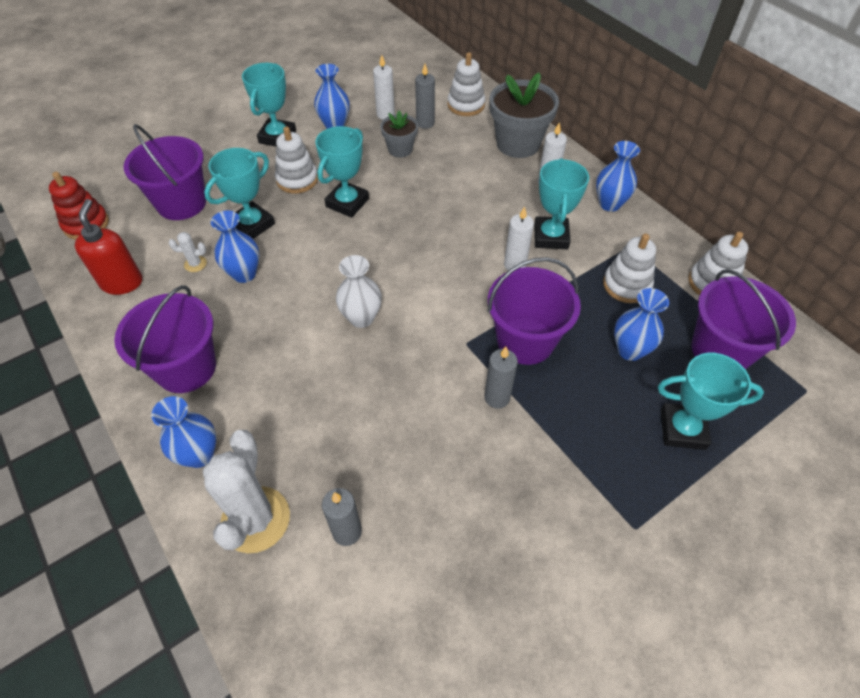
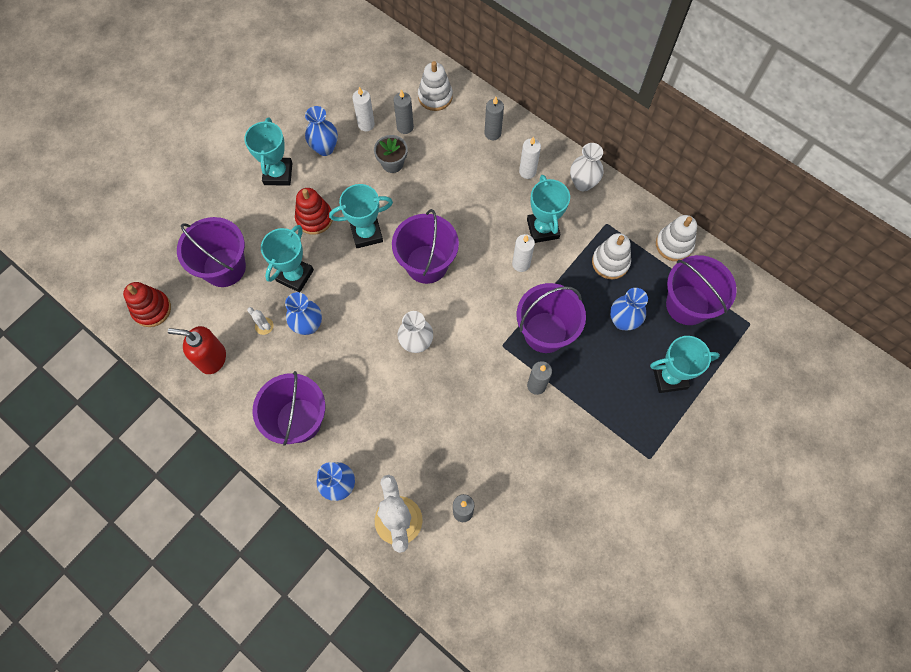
camera: 15 degrees left, 15 degrees up
(122, 282) = (212, 358): red soap dispenser -> red soap dispenser turned 60 degrees counterclockwise
(195, 264) = (264, 326): white cactus -> white cactus turned 60 degrees clockwise
(297, 179) = (314, 218): white stacking toy -> red stacking toy
(347, 203) = (366, 233): turquoise trophy -> turquoise trophy turned 60 degrees clockwise
(403, 243) = (426, 264): none -> purple bucket
(518, 144) = (492, 133): grey flower pot -> grey candle
(609, 204) = (583, 183): blue vase -> white vase

